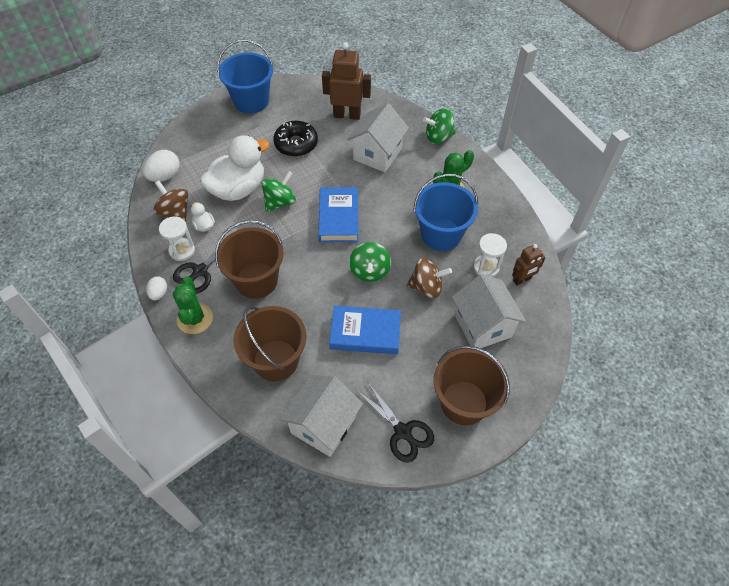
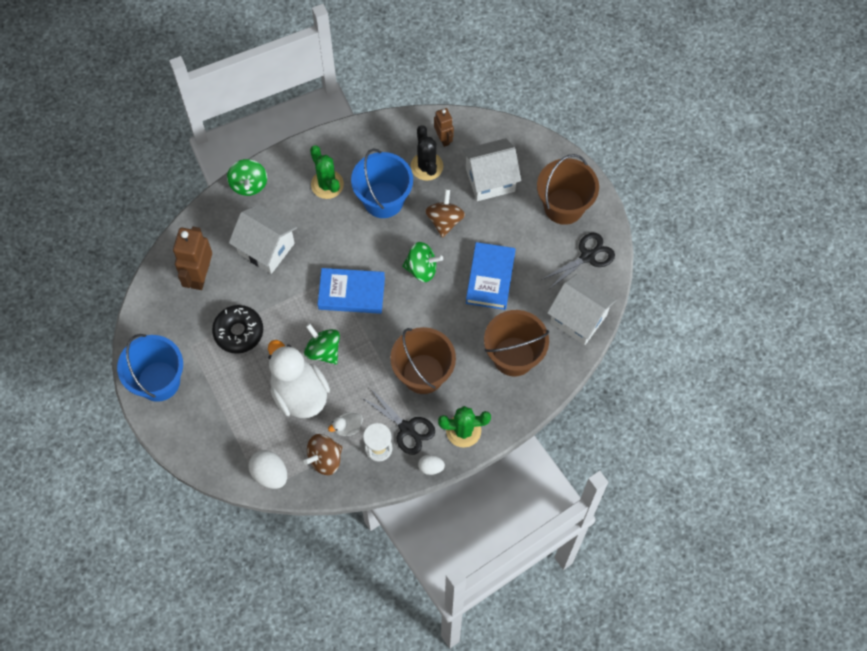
camera: 85 degrees left, 10 degrees up
(486, 267) = (426, 166): white hourglass -> black cactus

